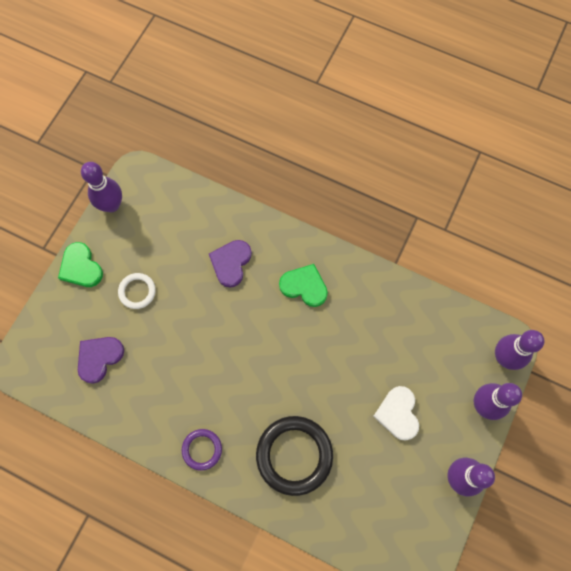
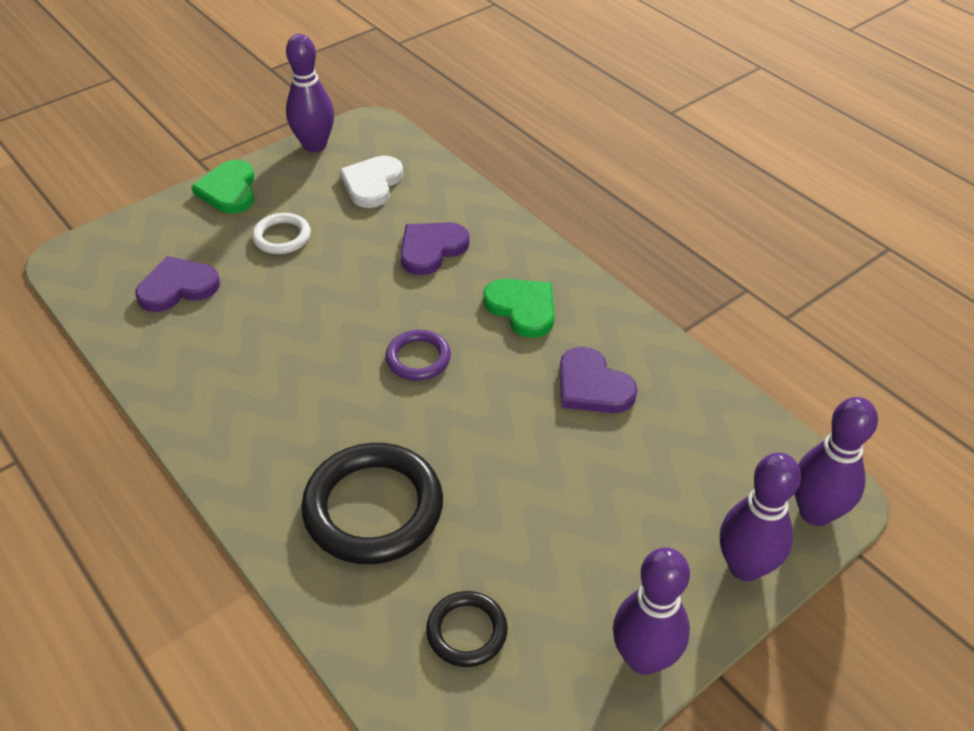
camera: 25 degrees right, 25 degrees down
(202, 449) = (238, 444): purple ring -> purple ring (418, 358)
(366, 325) = (592, 386): none -> purple heart
(374, 502) = (467, 631): none -> black ring
(398, 413) = (581, 519): white heart -> white heart (372, 184)

